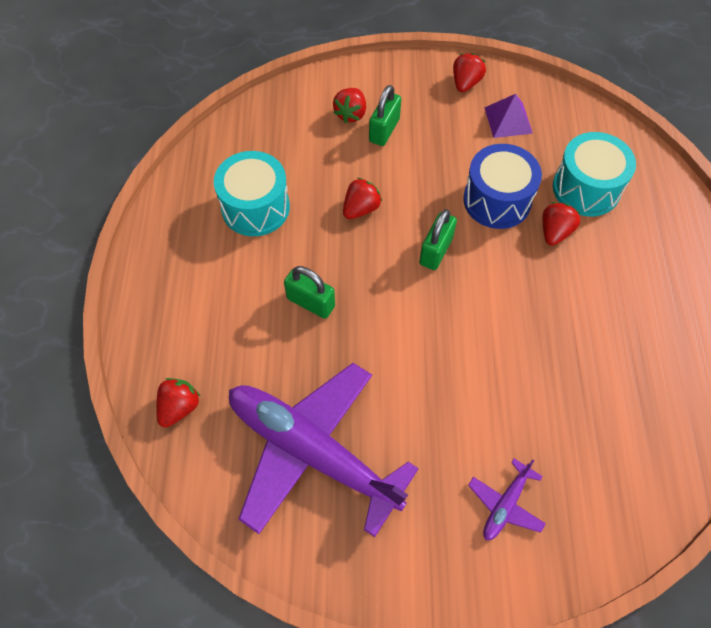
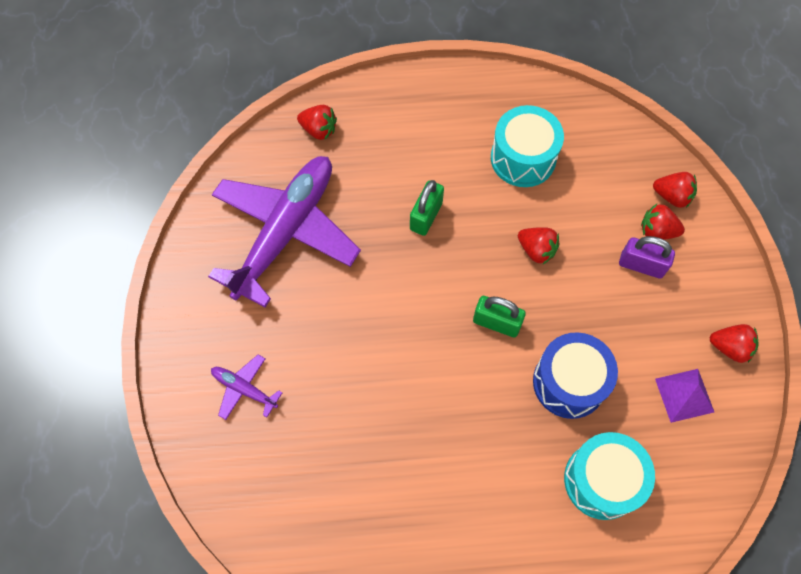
camera: 85 degrees right, 5 degrees up
(384, 130) = (641, 265): green padlock -> purple padlock
(555, 232) = (537, 443): red strawberry -> red strawberry (672, 196)

